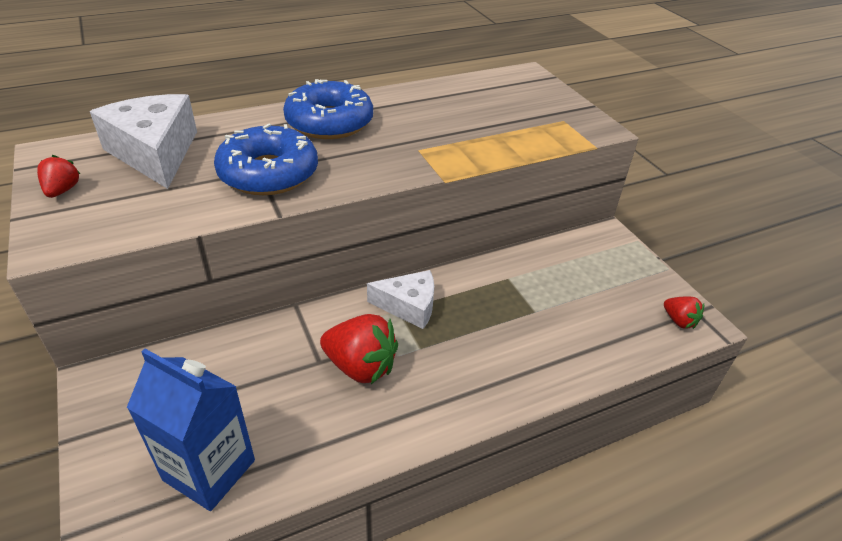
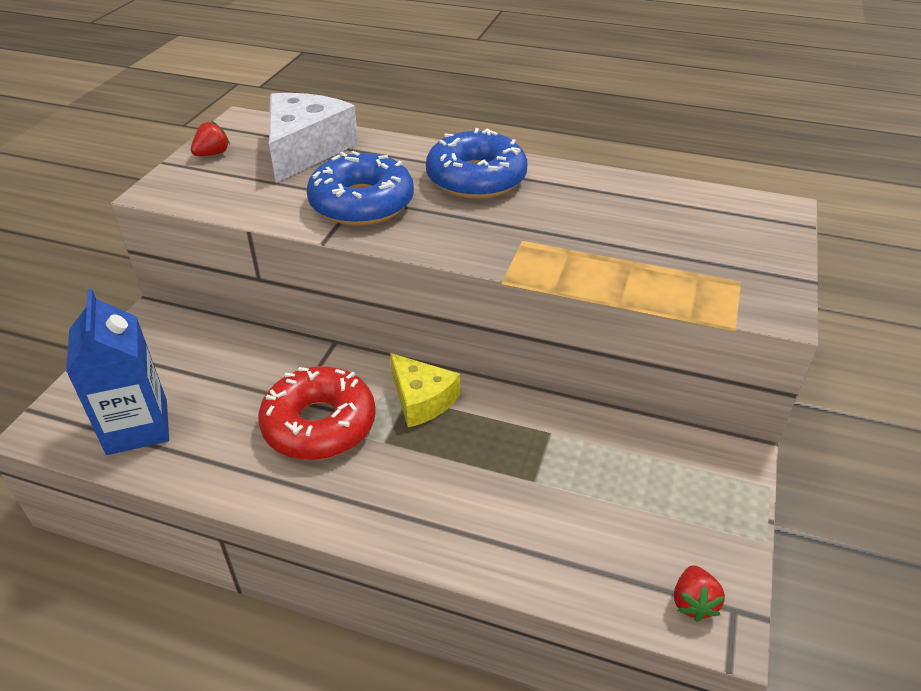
camera: 45 degrees right, 0 degrees up
(361, 366) = (319, 424): red strawberry -> red donut
(409, 306) = (421, 400): white cheese -> yellow cheese

